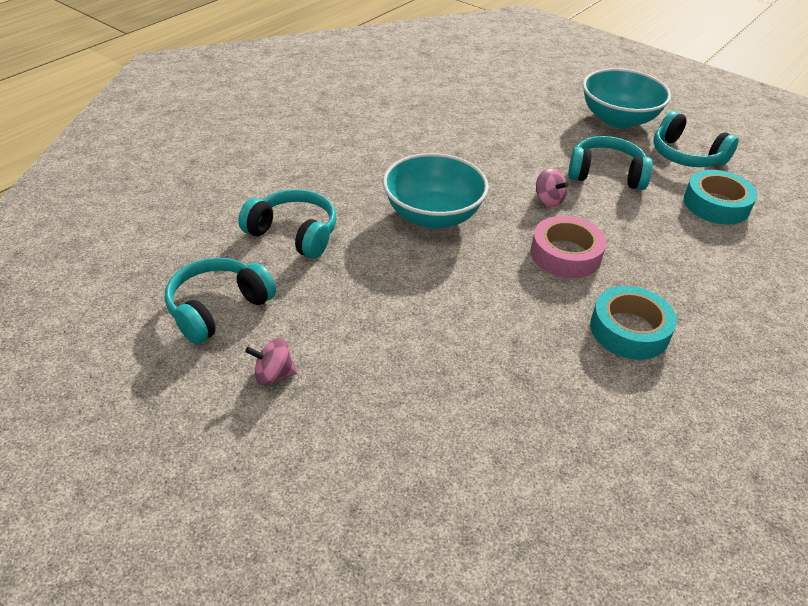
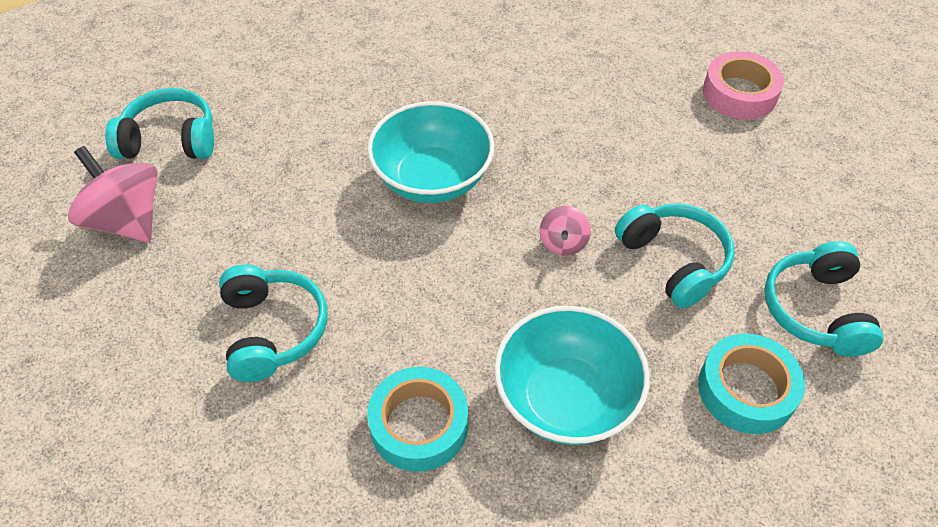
camera: 50 degrees right, 10 degrees up
(273, 374) = (127, 220): pink spinning top -> pink spinning top, size x1.92
(294, 234) = (304, 115): turquoise headphones -> turquoise headphones (273, 330)
(565, 255) = (486, 308): pink tape -> pink tape (739, 93)
(618, 119) = (805, 210): turquoise bowl -> turquoise bowl (566, 398)

